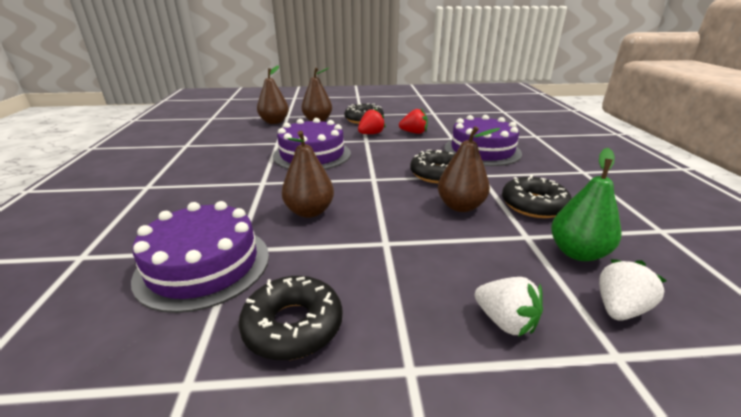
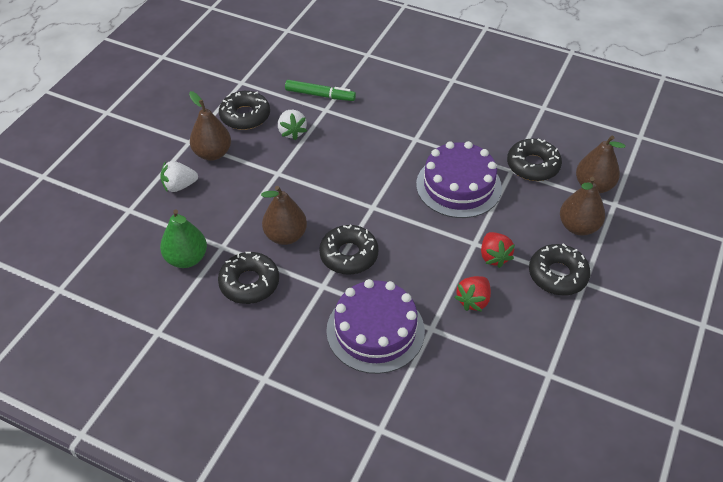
camera: 120 degrees right, 20 degrees up
(203, 265) = (320, 95): purple cake -> green marker
(266, 138) = (533, 165): none -> black donut
(309, 211) = (346, 151): brown pear -> brown pear (212, 153)
(619, 308) = (142, 236): white strawberry -> white strawberry (292, 132)

